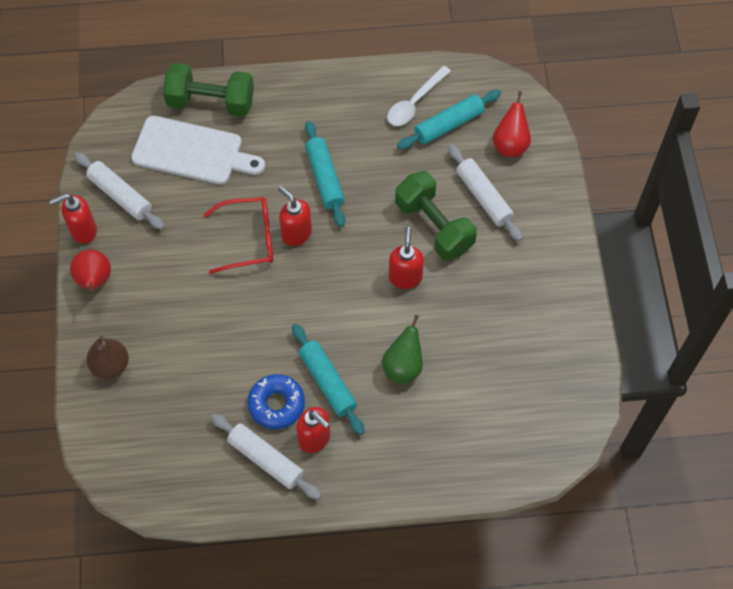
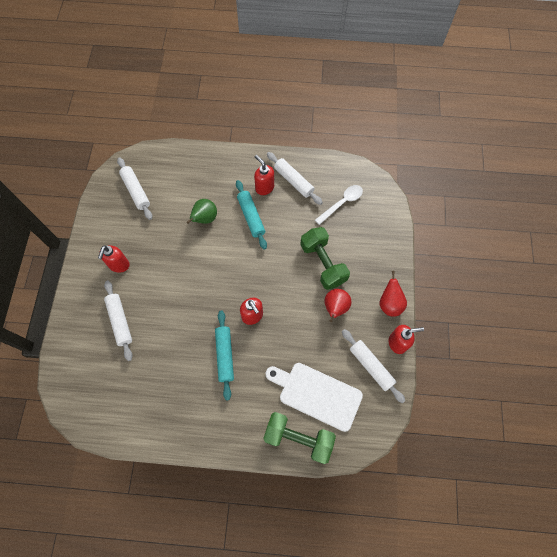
camera: 170 degrees left, 5 degrees up
(111, 365) = (380, 247): brown pear -> none
(249, 239) = (285, 317): red glasses -> none
(276, 404) = (283, 209): blue donut -> none
(405, 277) = (188, 273): red soap dispenser -> red soap dispenser (119, 265)
(414, 102) = (144, 409): white spoon -> white spoon (342, 203)
(434, 226) = (160, 305): green dumbbell -> green dumbbell (323, 263)
(449, 125) = (125, 384): turquoise rolling pin -> none
(510, 145) = (87, 359): red pear -> red pear (335, 308)
(532, 395) = (136, 191): none -> white rolling pin

